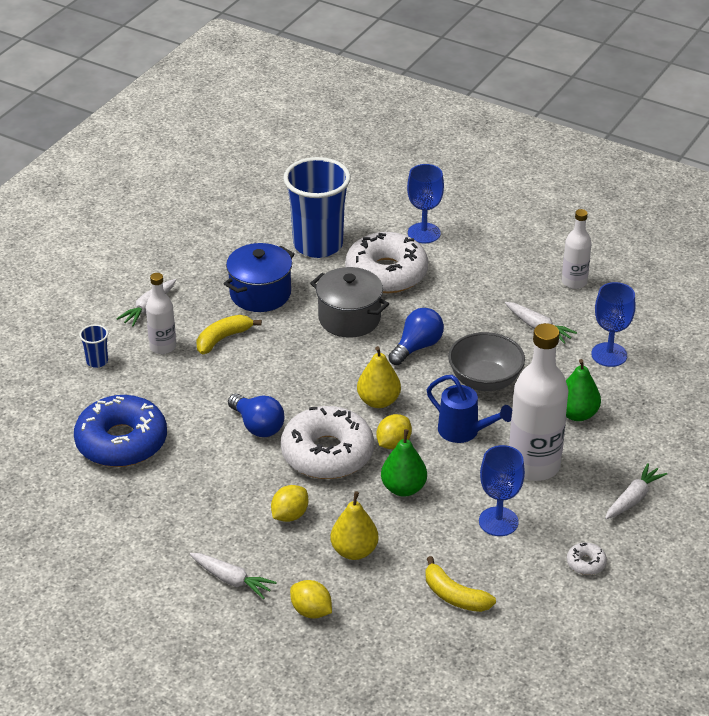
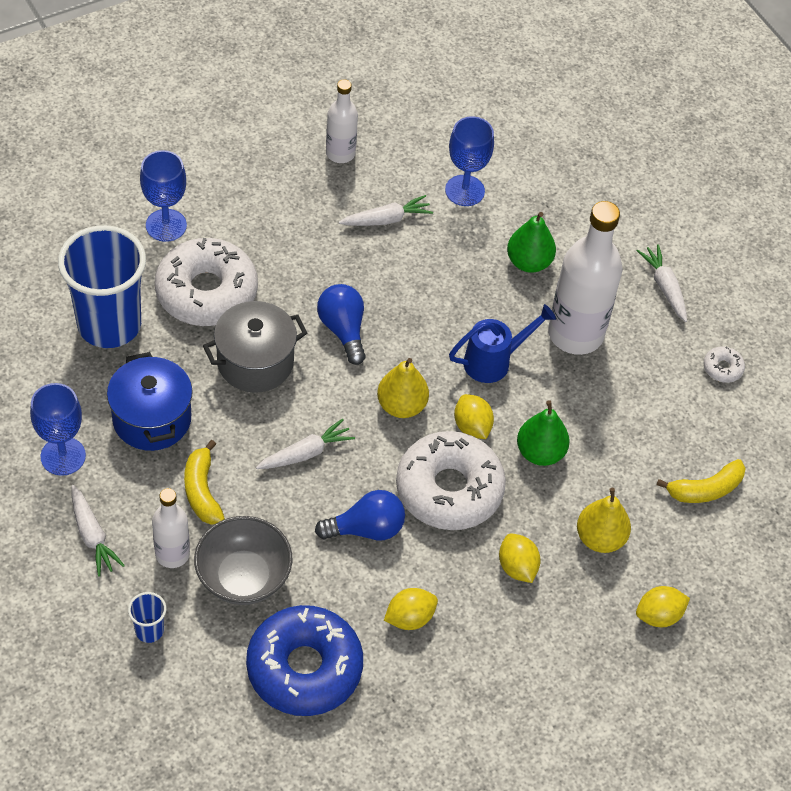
camera: 65 degrees left, 15 degrees up
(201, 476) = (409, 618): none -> yellow lemon
(232, 580) = (577, 663): white carrot -> white carrot (306, 453)
(485, 380) = (432, 304): grey bowl -> grey bowl (243, 577)
(498, 521) = (631, 403): blue goblet -> blue goblet (63, 456)

